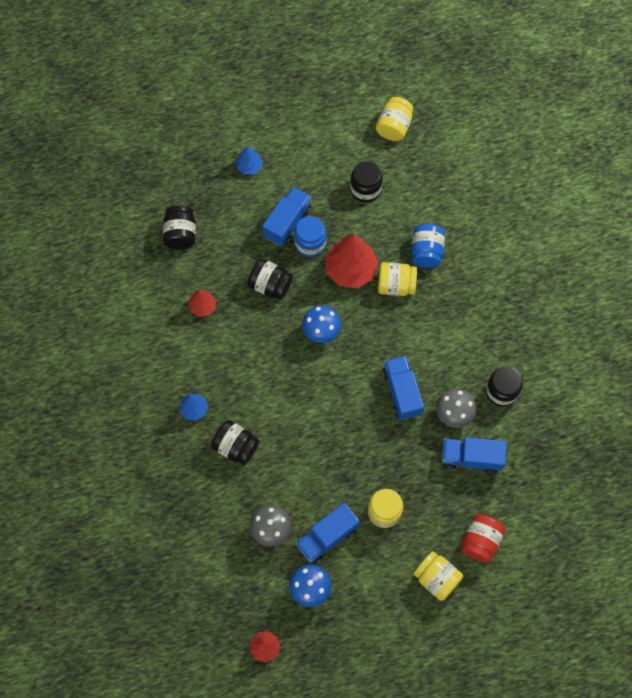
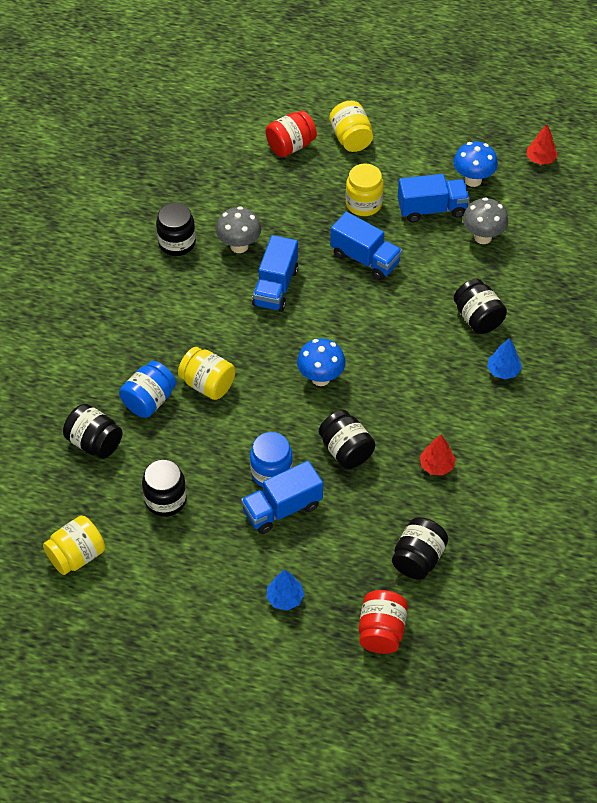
camera: 150 degrees left, 15 degrees down
(178, 176) = (381, 631): none -> red jar
(350, 269) = (245, 423): red tree -> none
(439, 203) = (94, 442): none -> black jar
(471, 458) = (250, 206): blue truck -> blue truck (365, 259)

